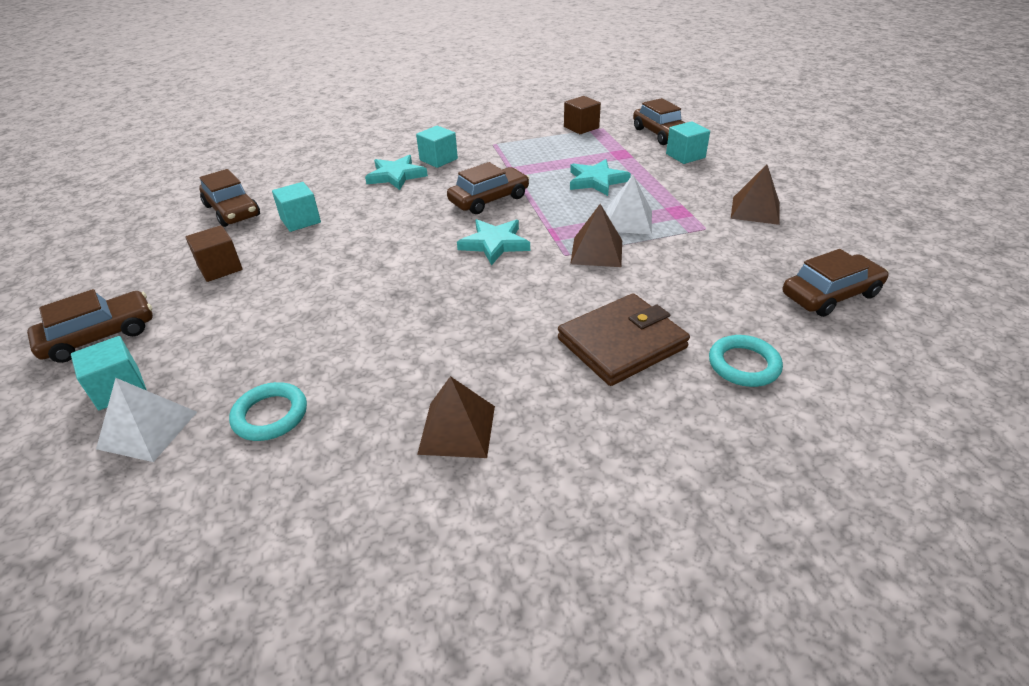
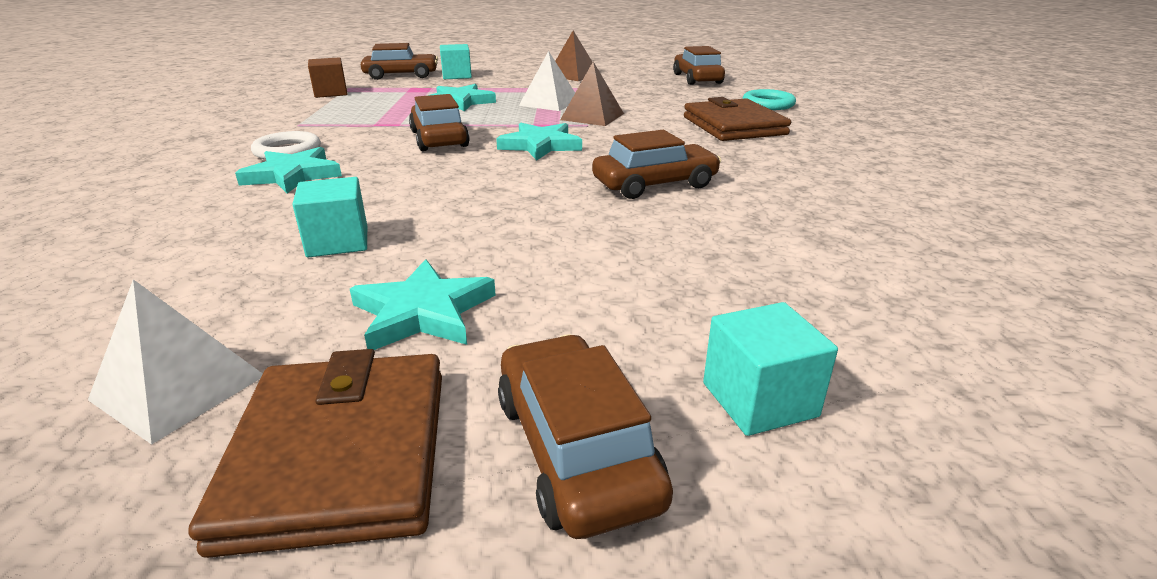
camera: 75 degrees left, 10 degrees down
(114, 281) = (341, 454): none -> brown wallet
(148, 430) = (863, 358): white pyramid -> white pyramid (179, 387)
(220, 268) = (423, 312): brown cube -> turquoise star
(232, 211) = (197, 305): brown car -> brown car (655, 184)
(270, 415) = (826, 266): turquoise ring -> none
(438, 159) = (287, 151): turquoise cube -> white ring
(457, 429) = (842, 183): brown pyramid -> none

